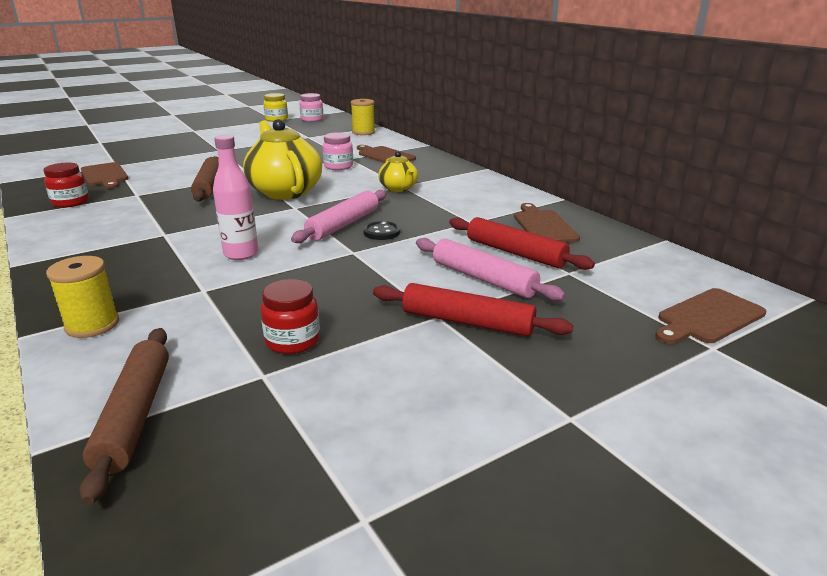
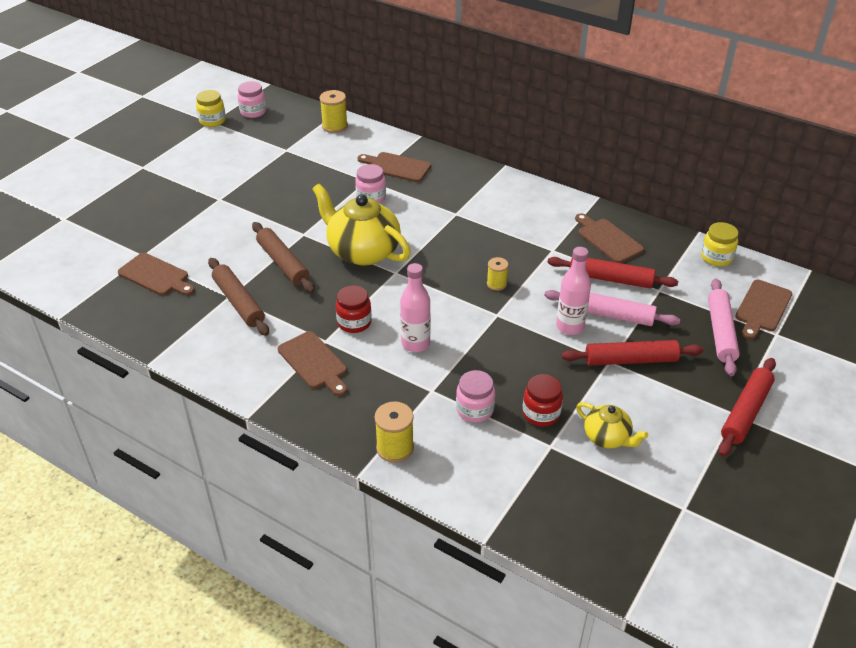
camera: 25 degrees left, 15 degrees up
(70, 202) = (181, 326): red jar -> red jar (354, 322)
(130, 245) = (314, 362): none -> brown cutting board
(134, 415) = (510, 500): brown rolling pin -> brown rolling pin (238, 302)
(223, 317) = (475, 410): none -> pink jar
(343, 224) = (458, 283): pink rolling pin -> pink rolling pin (720, 332)
(381, 232) = (496, 284): black button -> yellow spool
(398, 188) = (457, 219): yellow teapot -> yellow teapot (607, 437)
(423, 277) = (570, 326): none -> pink bottle
(592, 422) = (746, 412): none -> red rolling pin
(672, 262) = (716, 257): none -> yellow jar

